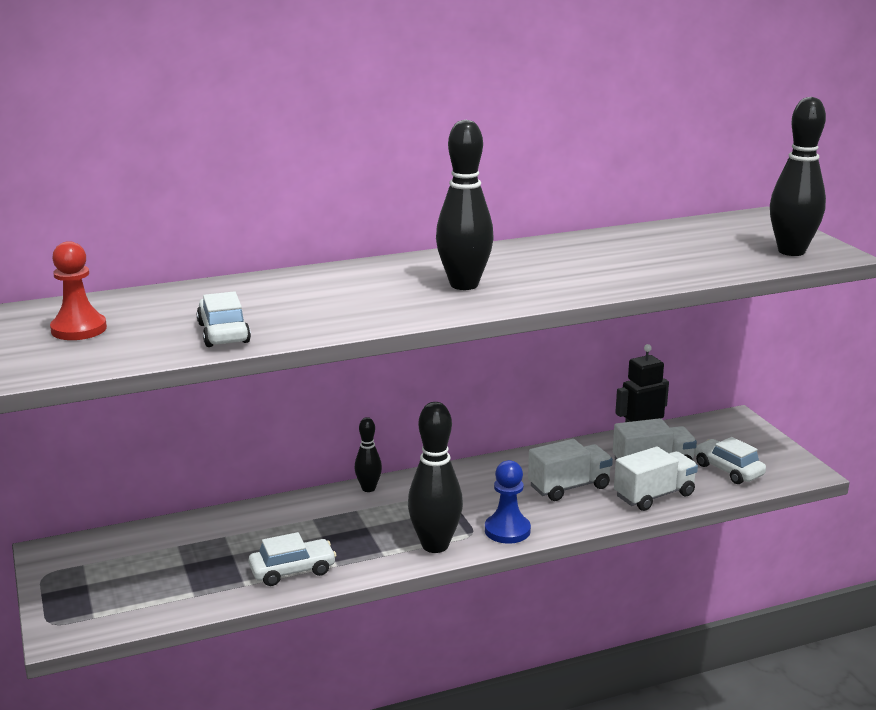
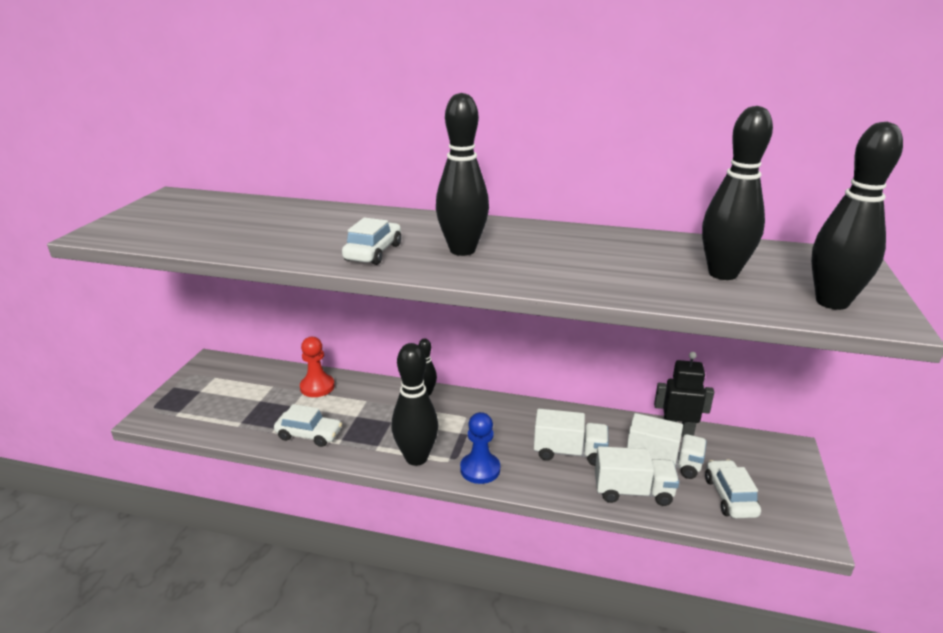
camera: 35 degrees right, 5 degrees up
(79, 329) = (178, 214): red pawn -> red pawn (317, 387)
(223, 333) = (241, 241): white car -> white car (373, 252)
(695, 250) = (722, 274): none -> black bowling pin

